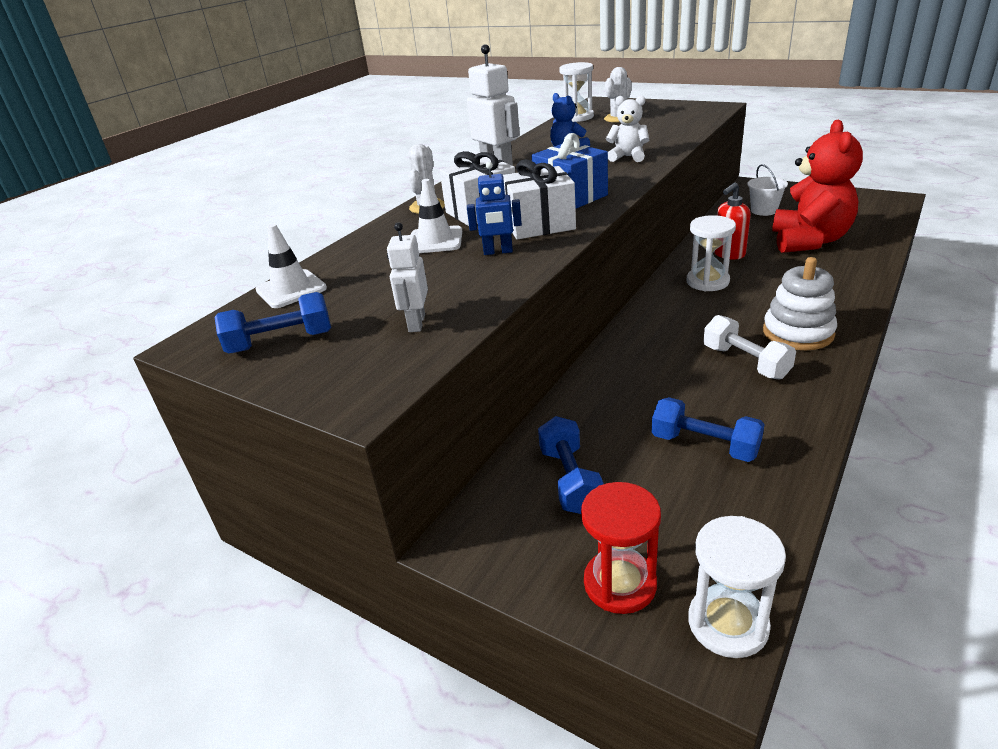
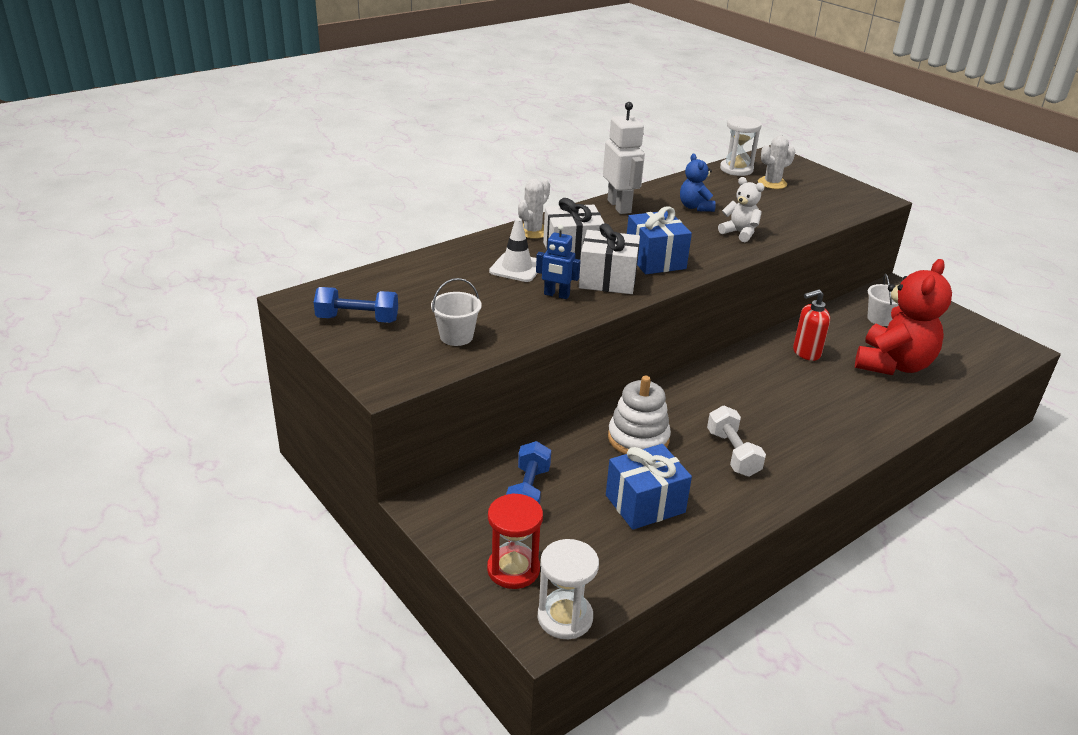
camera: 15 degrees right, 0 degrees up
(291, 289) = (386, 277): white traffic cone -> none
(416, 323) = (456, 336): white robot -> white bucket
(704, 445) = (645, 504): blue dumbbell -> blue gift
(707, 281) = (763, 373): white hourglass -> none
(798, 333) = (799, 444): white stacking toy -> white stacking toy (638, 438)

